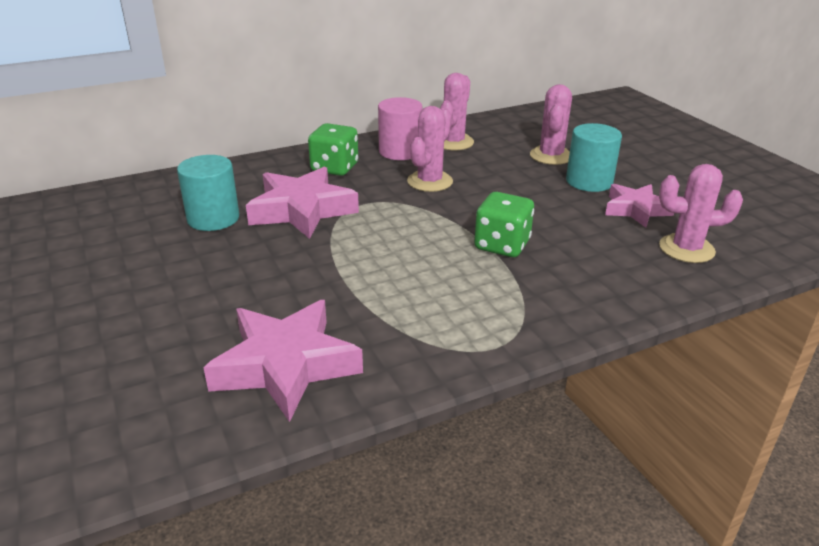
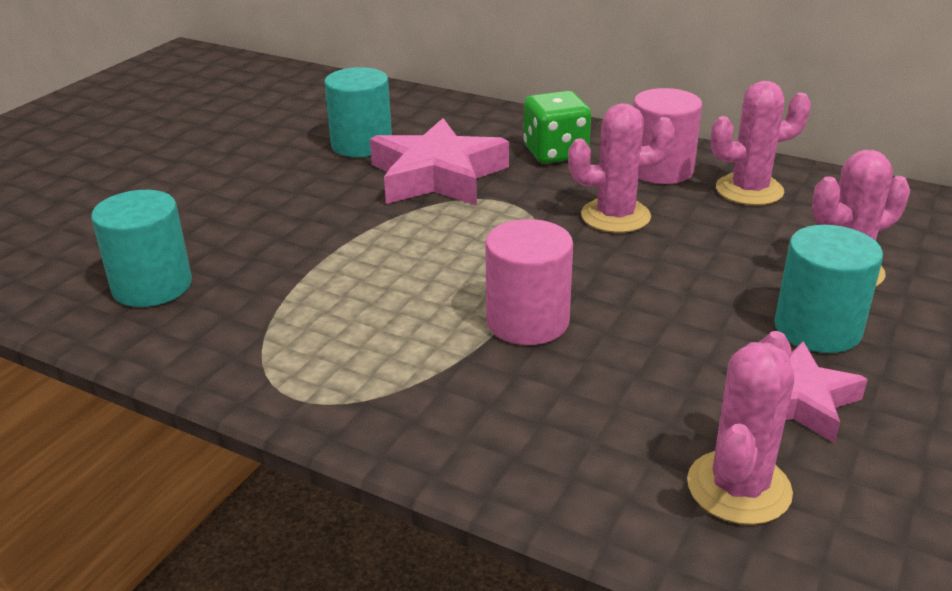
camera: 55 degrees right, 0 degrees up
(285, 365) = (152, 286): pink star -> turquoise cylinder
(502, 245) = (527, 321): green dice -> pink cylinder
(686, 249) = (738, 488): pink cactus -> pink cactus turned 60 degrees clockwise

